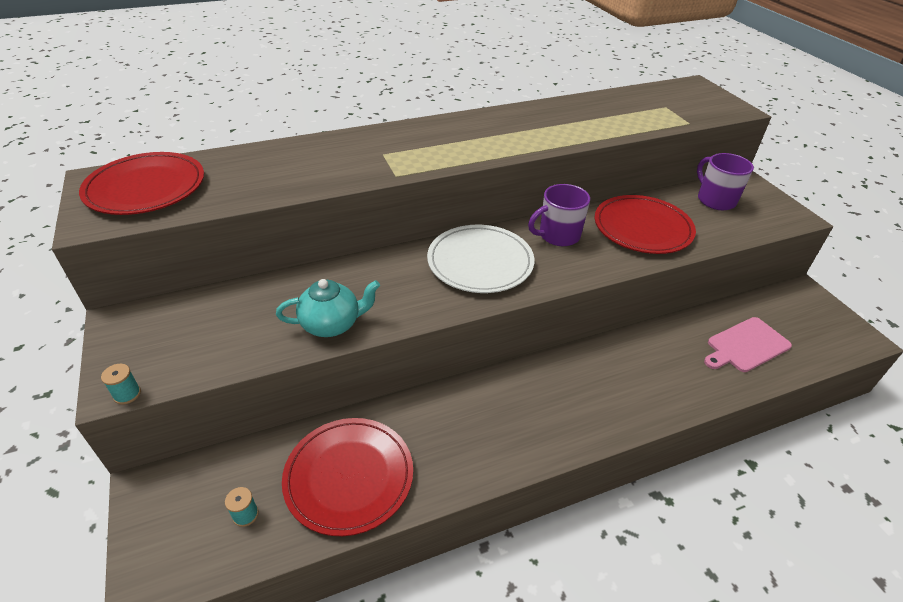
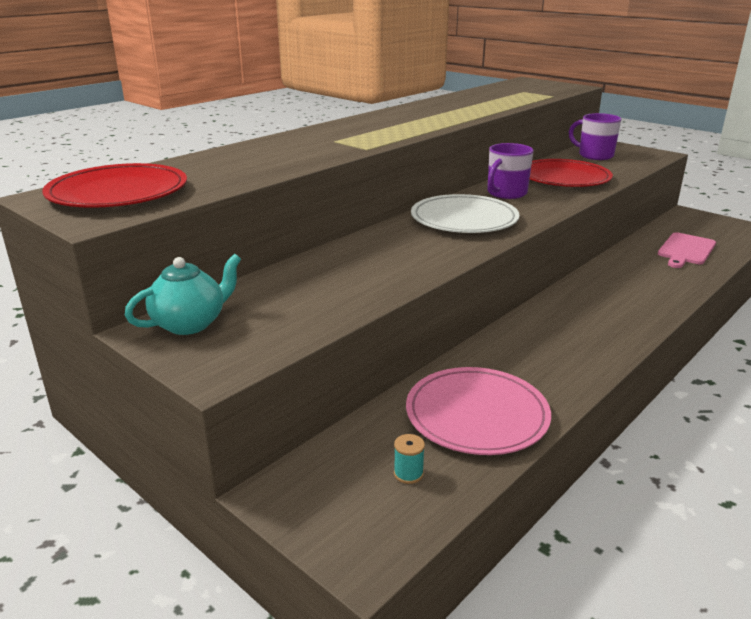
camera: 25 degrees left, 15 degrees down
(127, 394) = (235, 373): turquoise spool -> none
(332, 324) = (384, 280): turquoise teapot -> turquoise teapot (190, 323)
(349, 477) = (477, 415): red plate -> pink plate

